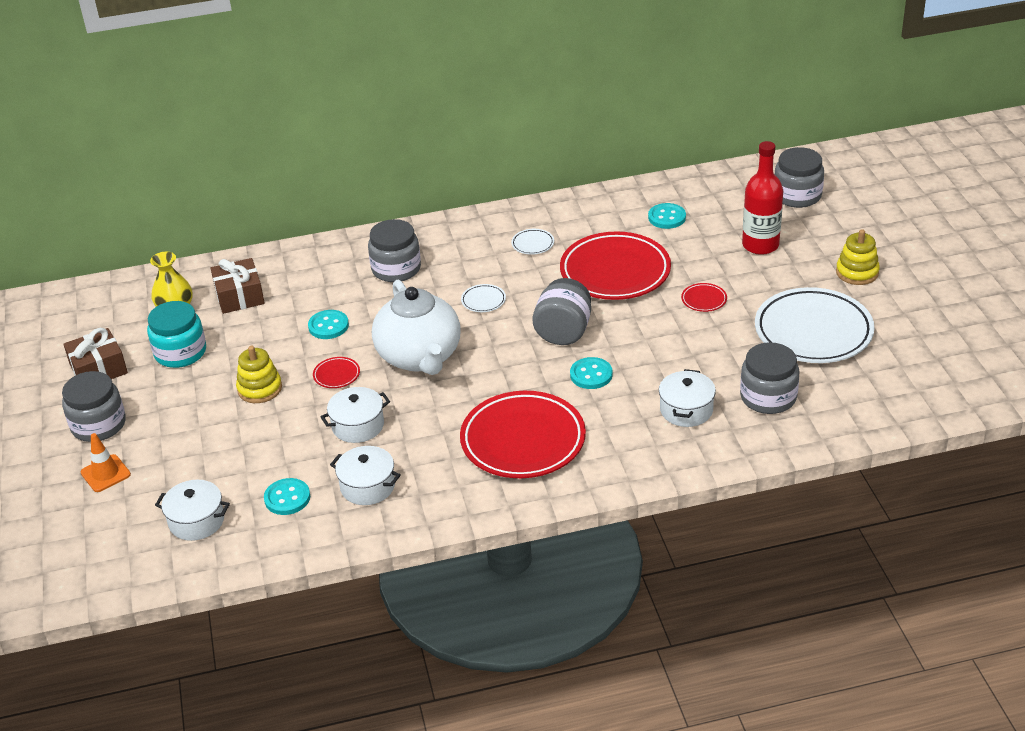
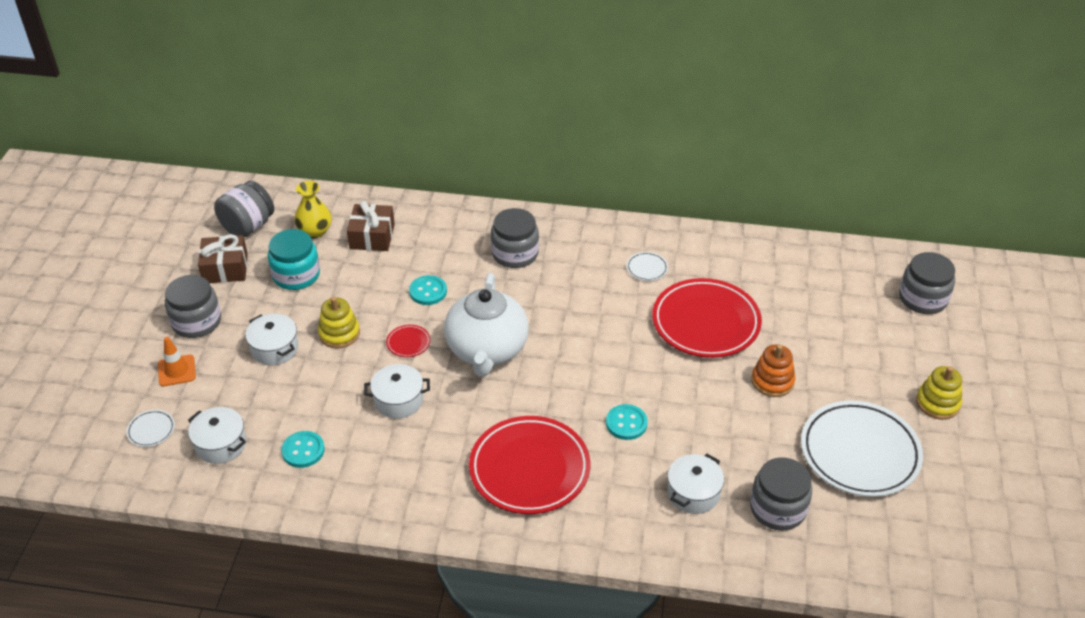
camera: 20 degrees right, 5 degrees up
(367, 486) = (374, 465): white pot -> white pot (274, 348)
(483, 301) = (572, 312): white plate -> white plate (151, 430)
(563, 332) = (625, 369): grey jar -> grey jar (248, 226)
(667, 217) = (784, 281): turquoise button -> none
(704, 300) = (772, 381): red plate -> orange stacking toy
(760, 245) = (858, 341): red bottle -> none

